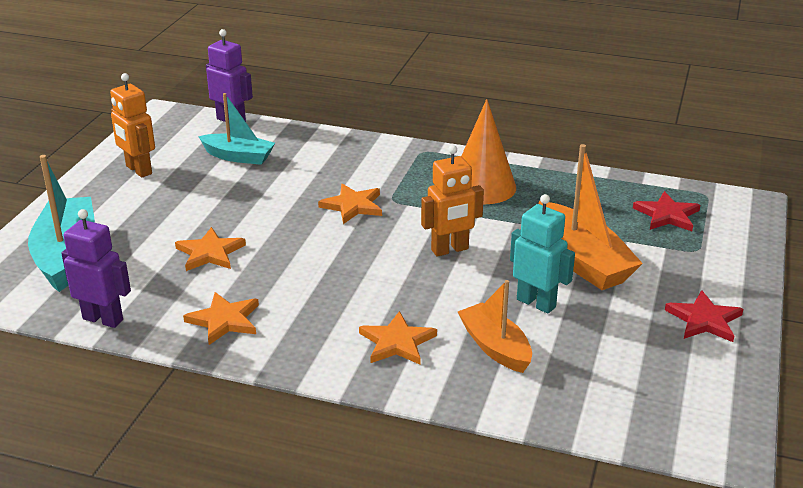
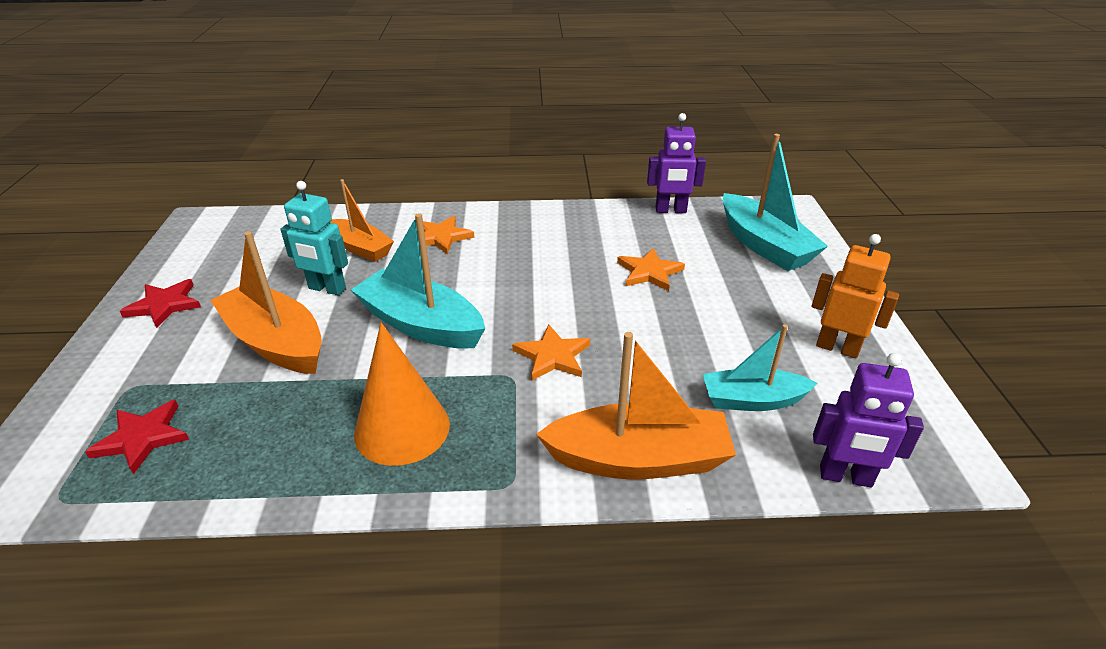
camera: 160 degrees right, 5 degrees up
(224, 320) = (583, 226): orange star -> none
(339, 146) = (638, 459): none -> orange boat
(450, 250) = (421, 324): orange robot -> turquoise boat

